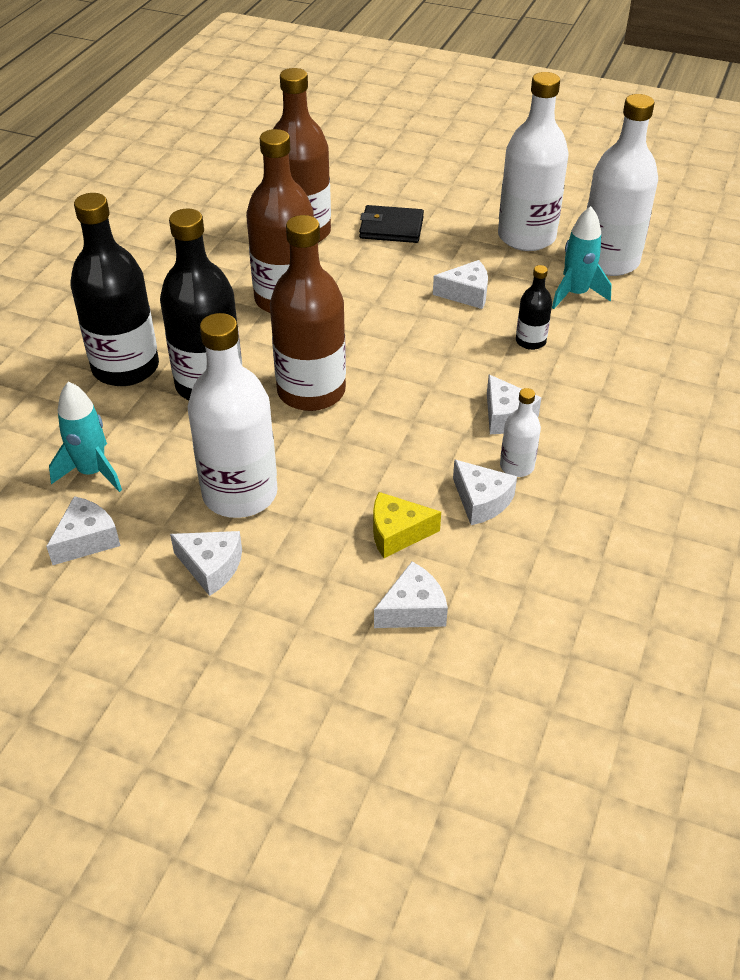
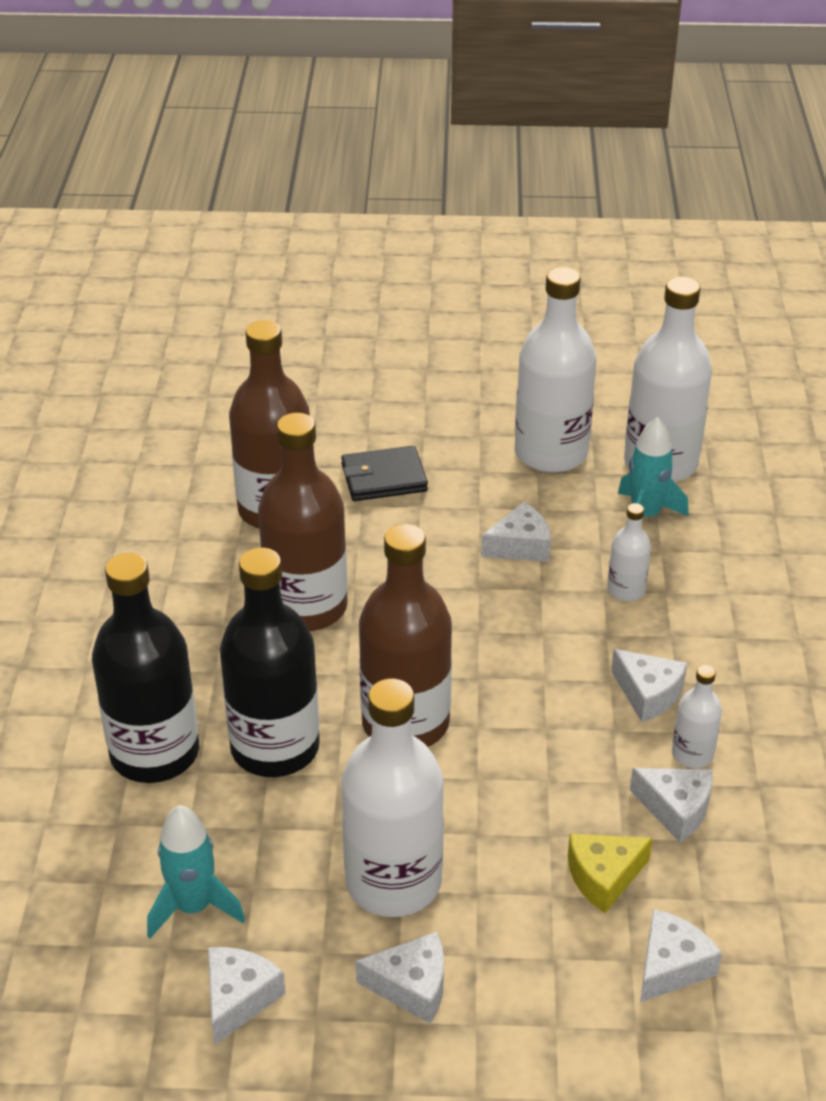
camera: 20 degrees left, 5 degrees down
(530, 341) = (626, 590): black bottle -> white bottle

